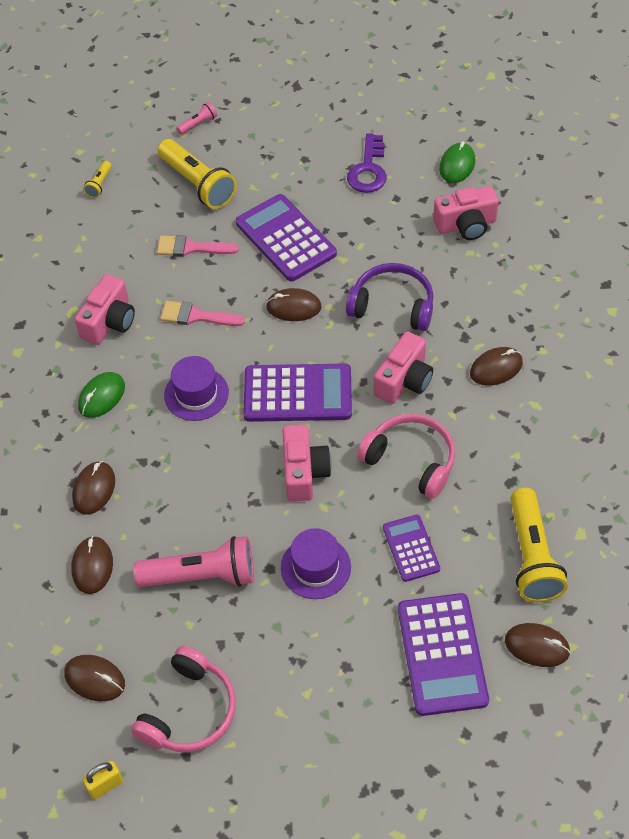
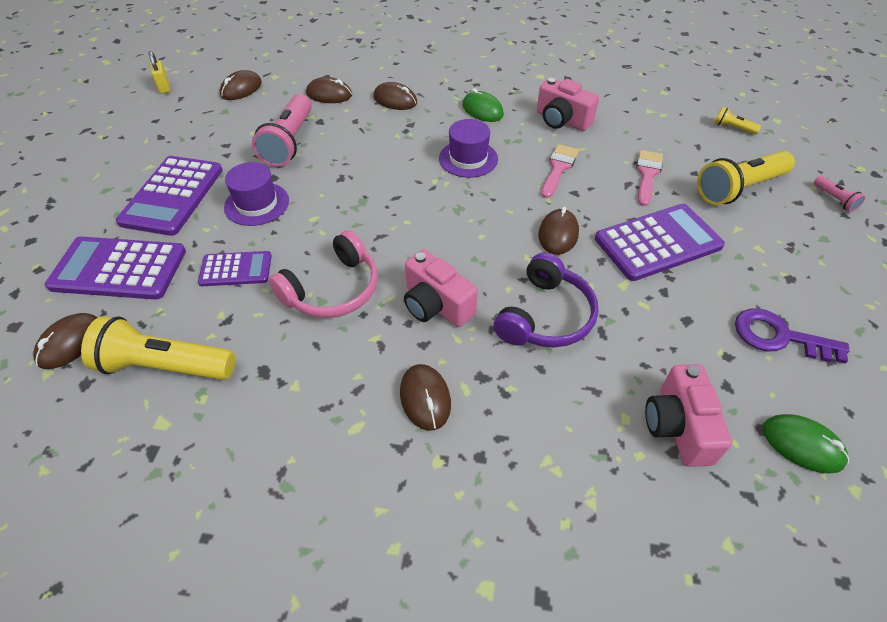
camera: 100 degrees right, 5 degrees down
(189, 711) = (185, 125): pink headphones -> none
(297, 394) = (446, 221): purple calculator -> purple calculator (172, 196)
(304, 472) = (356, 211): pink camera -> none

